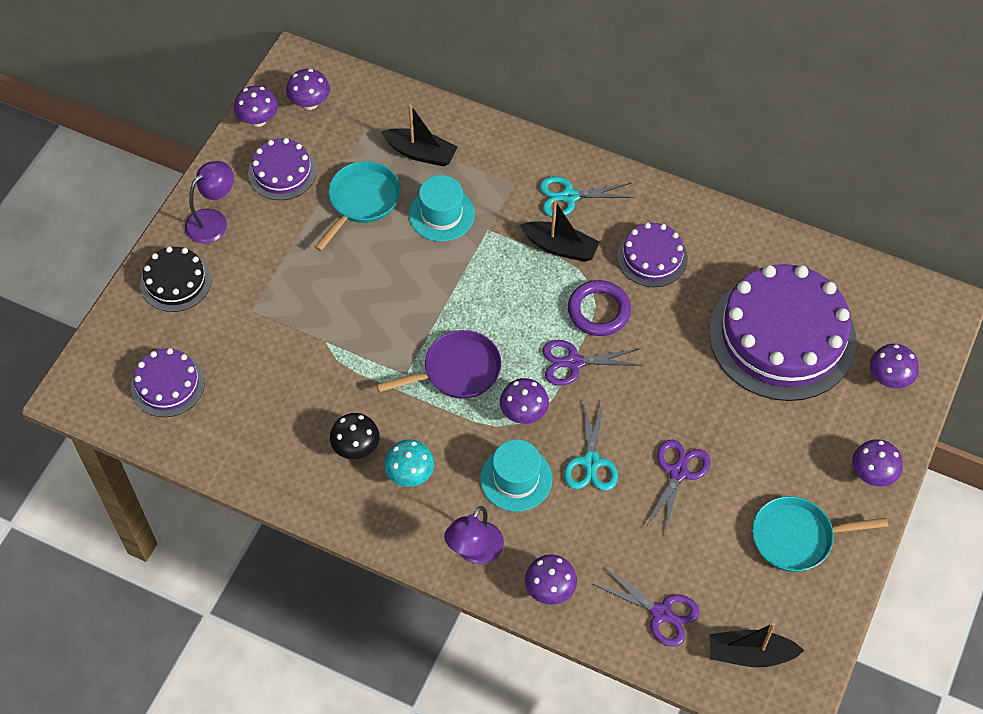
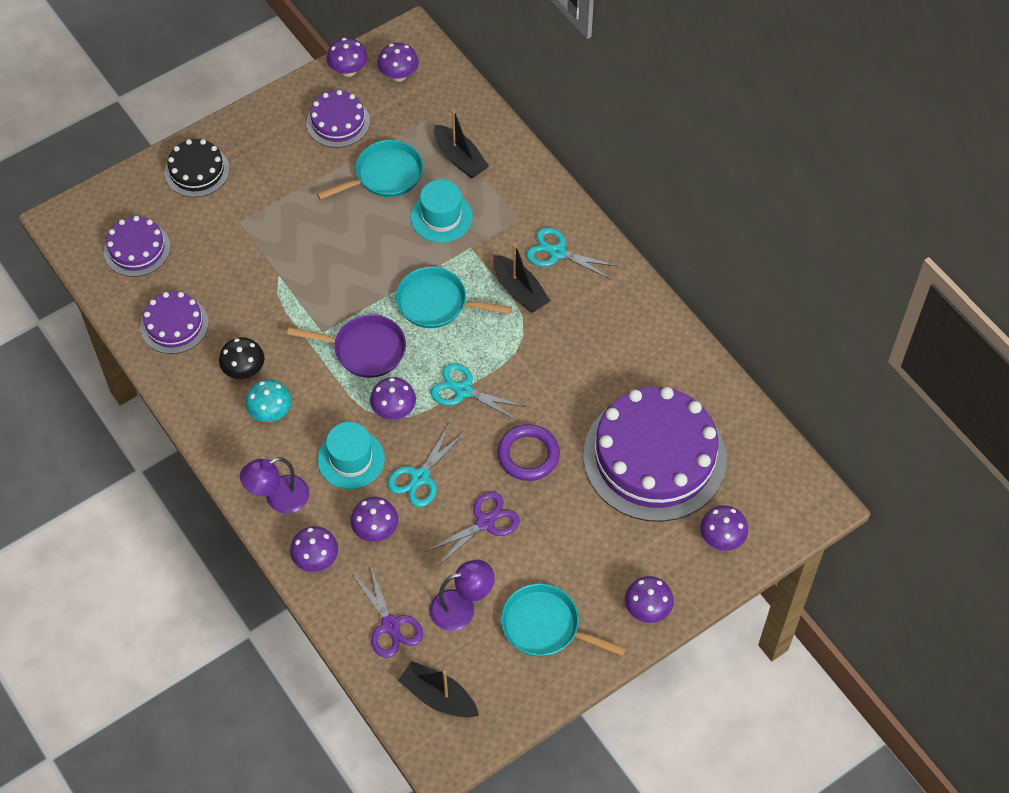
camera: 30 degrees right, 0 degrees up
(213, 220) = (258, 136): purple lamp -> purple lamp (461, 608)
(493, 295) = (437, 303): none -> turquoise pan
(573, 362) = (463, 390): purple scissors -> turquoise scissors
(585, 532) = (375, 530): none -> purple mushroom
(599, 311) = (514, 358): purple ring -> purple ring (528, 455)
(652, 257) = (591, 336): purple cake -> purple cake (174, 324)

